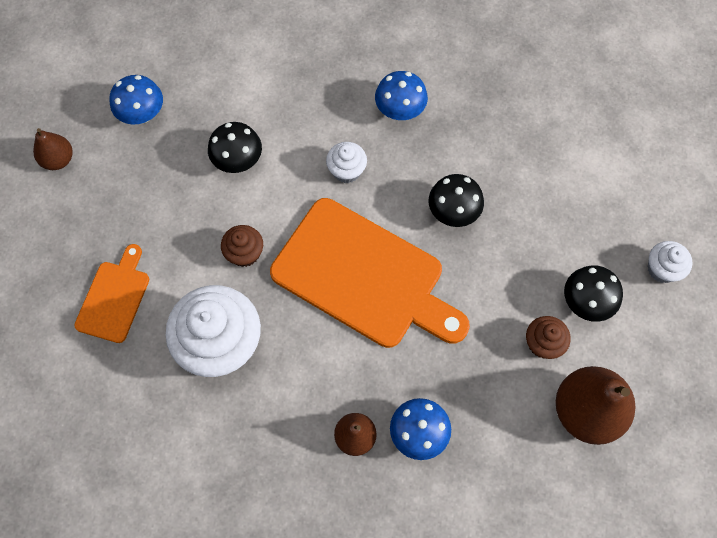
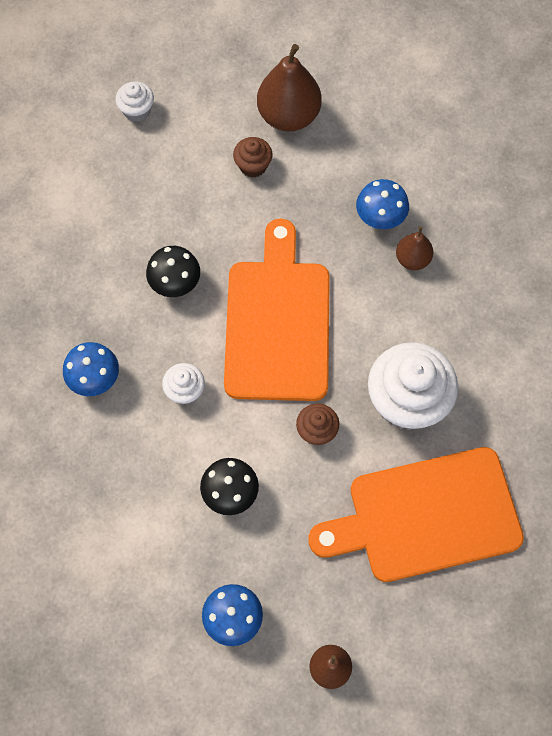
camera: 120 degrees left, 0 degrees up
(114, 298) = (426, 516): orange cutting board -> orange cutting board, size x2.00
(586, 302) = (199, 151): black mushroom -> none

